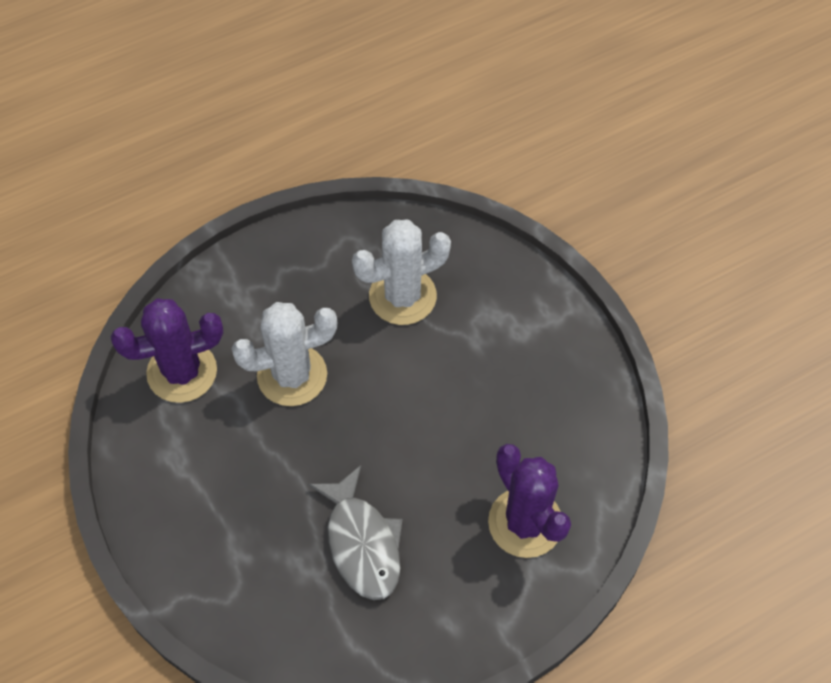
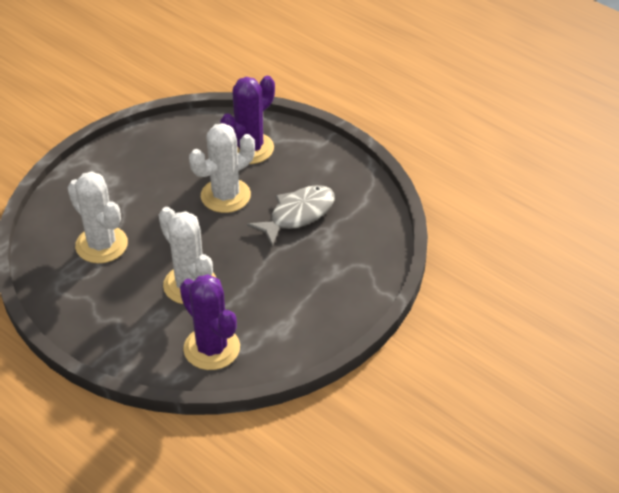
camera: 110 degrees left, 15 degrees down
(436, 461) = (225, 196): none -> white cactus

